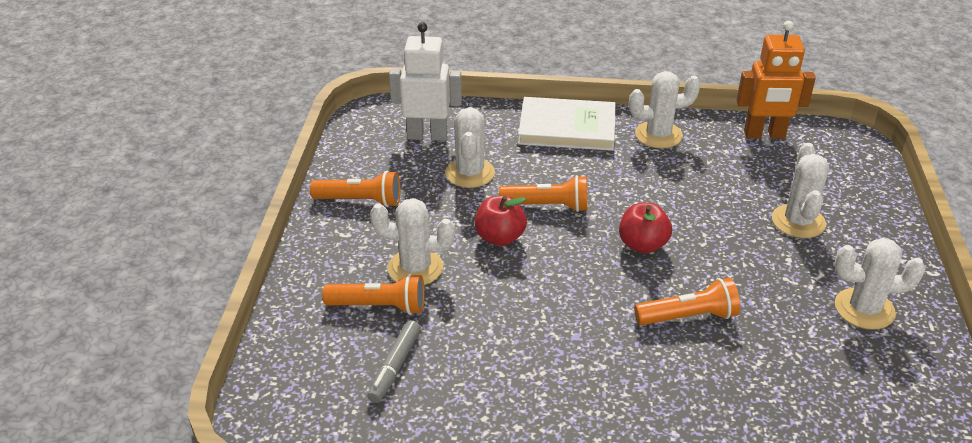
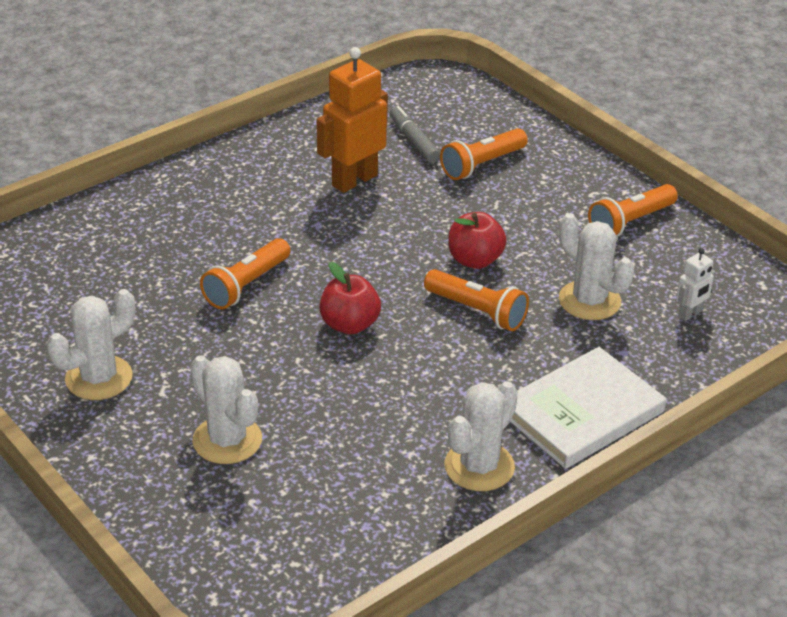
camera: 135 degrees right, 0 degrees up
(415, 268) = (500, 201): white cactus -> none
(427, 135) = (690, 314): white robot -> white robot, size x0.49
(547, 206) = (477, 311): orange flashlight -> orange flashlight turned 105 degrees counterclockwise
(764, 135) = (365, 549): orange robot -> orange robot (354, 180)

